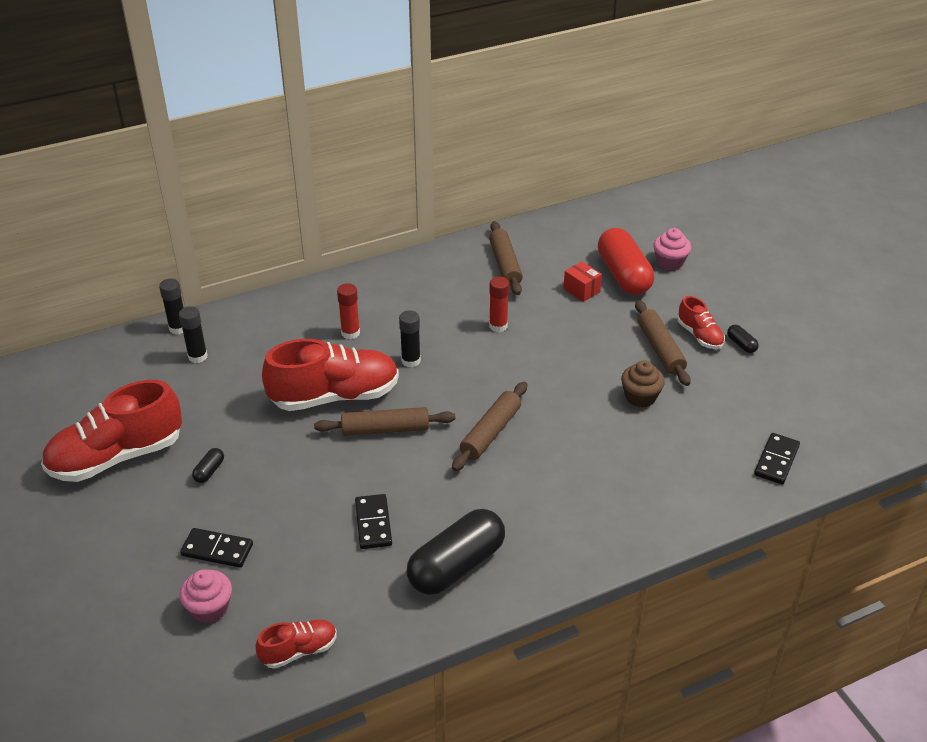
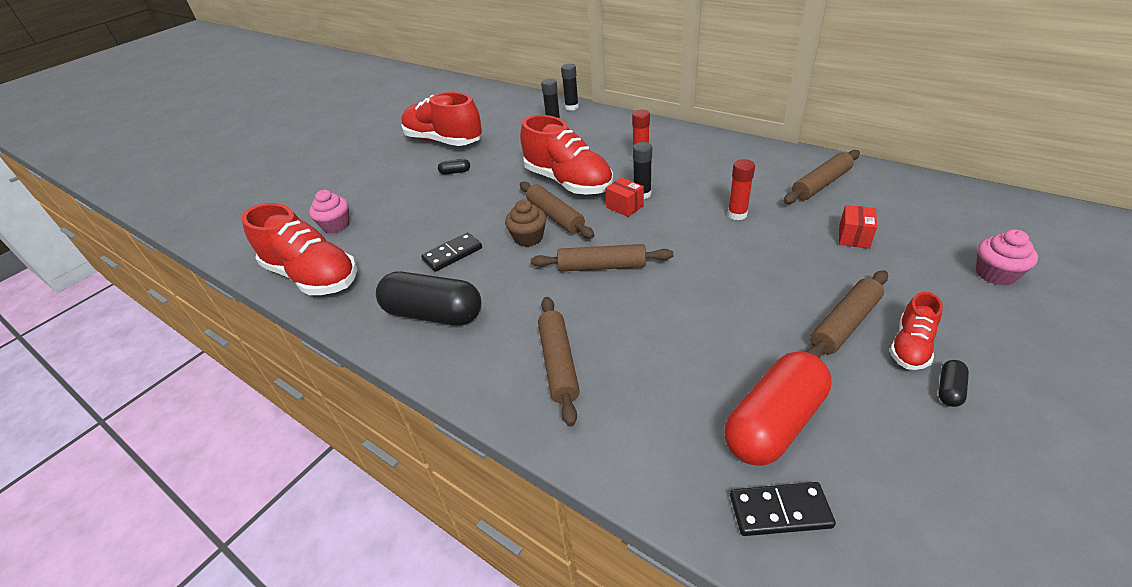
camera: 65 degrees right, 0 degrees up
(217, 550) = (388, 205): black domino -> none
(299, 650) = (312, 276): red shoe -> red shoe, size x2.01
(418, 380) = (624, 206): none -> red box
(585, 506) = (559, 363): none -> brown rolling pin
(623, 275) = (919, 252): red capsule -> red capsule (774, 422)
(640, 397) = (751, 339): brown cupcake -> brown cupcake (528, 238)

